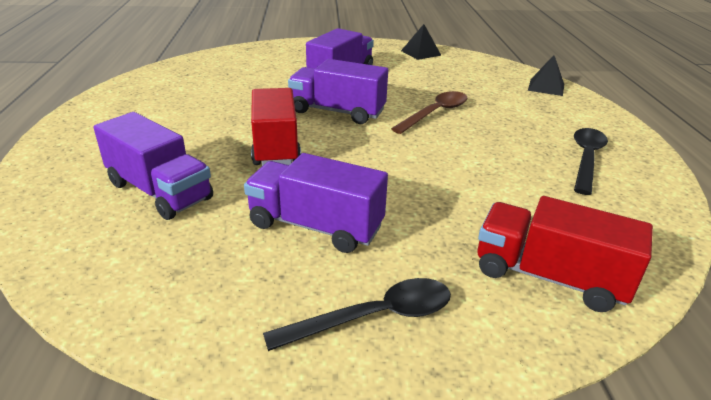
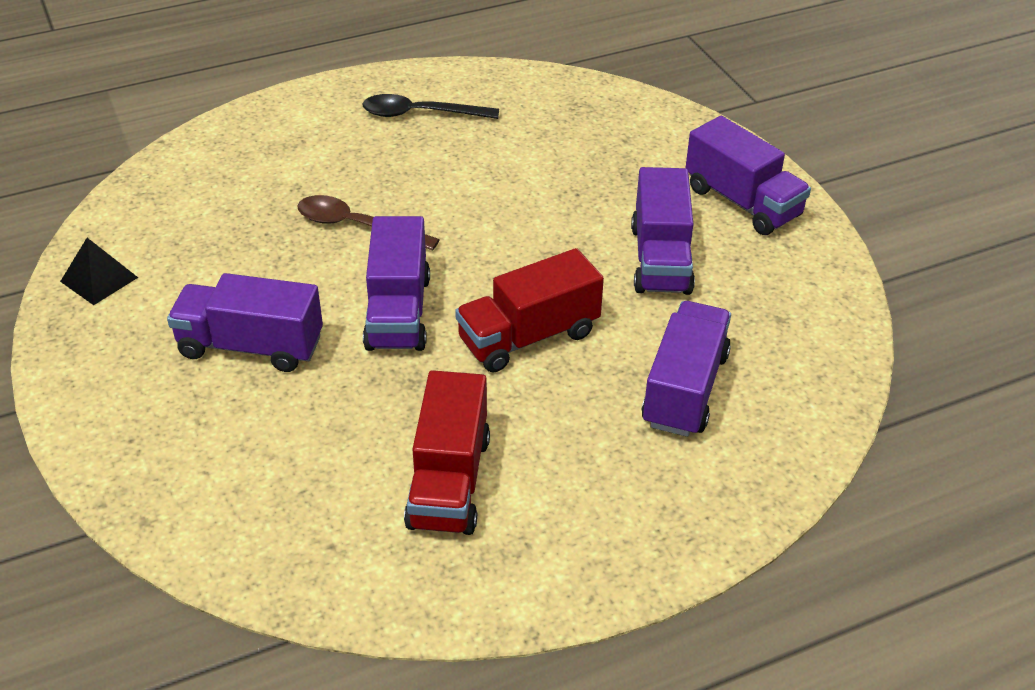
camera: 110 degrees left, 10 degrees up
(374, 317) = (742, 202): black spoon -> purple truck
(546, 87) = (215, 145): black pyramid -> none
(549, 276) = (634, 130): red truck -> red truck (449, 481)

